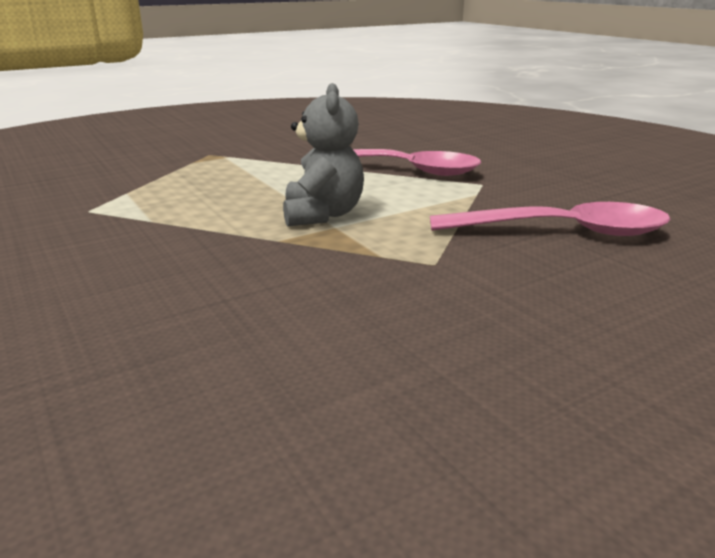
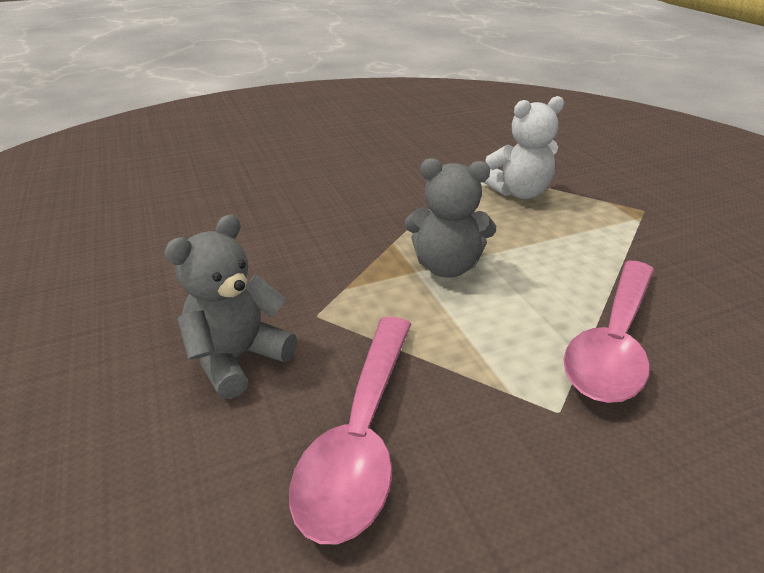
camera: 100 degrees right, 10 degrees up
(163, 190) = (519, 192): none -> white teddy bear
(529, 291) = (238, 358): none -> grey teddy bear

